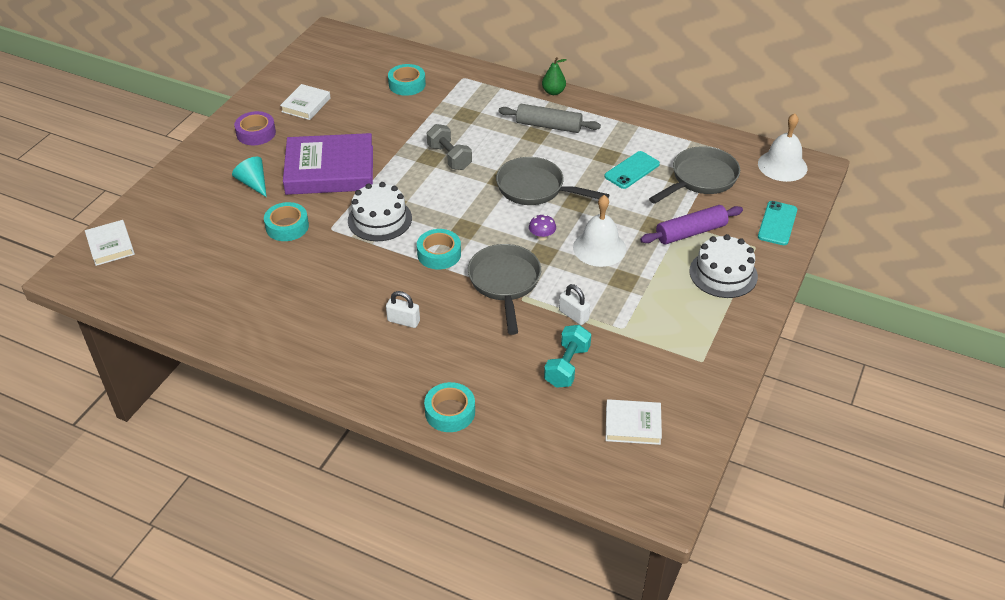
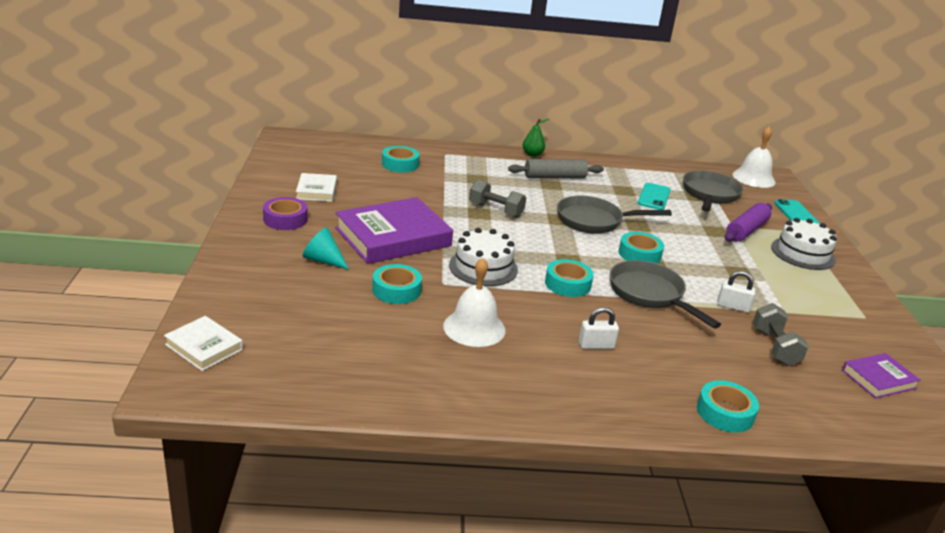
camera: 30 degrees left, 15 degrees down
(542, 237) = (639, 254): purple mushroom -> turquoise tape
(567, 366) = (775, 347): turquoise dumbbell -> grey dumbbell
(599, 248) = (693, 253): white bell -> white bell (474, 328)
(633, 425) = (878, 379): white book -> purple book

